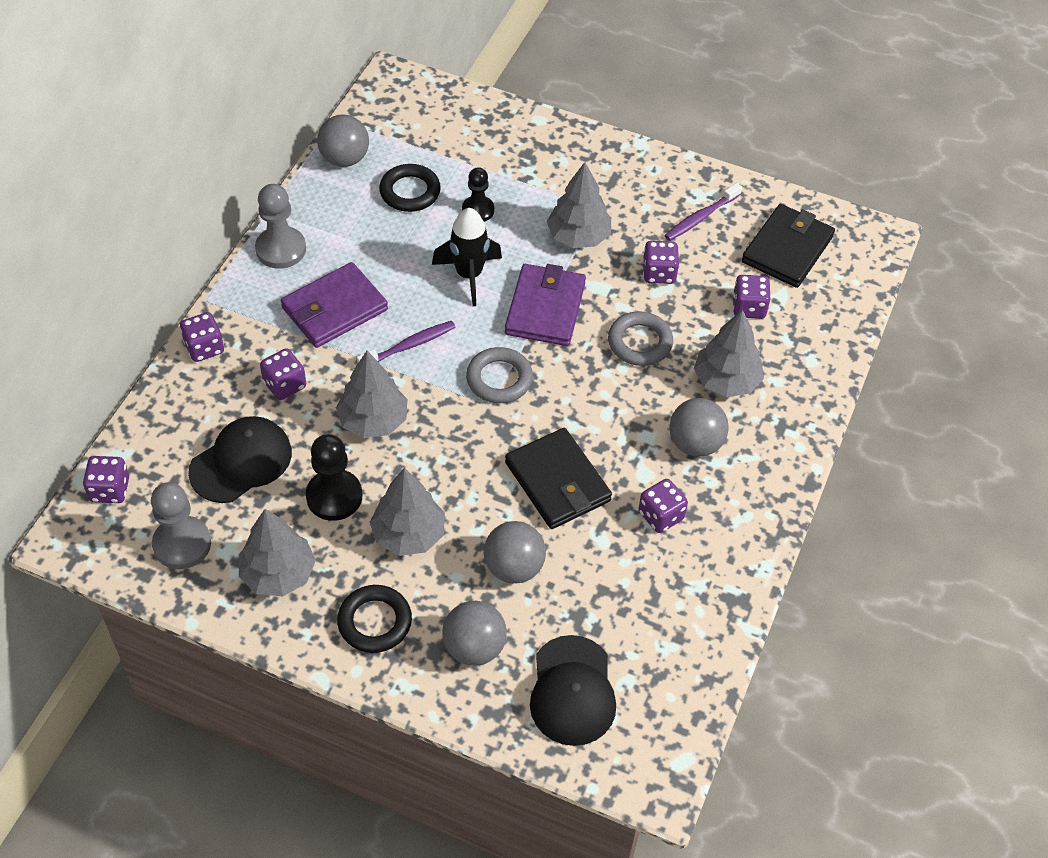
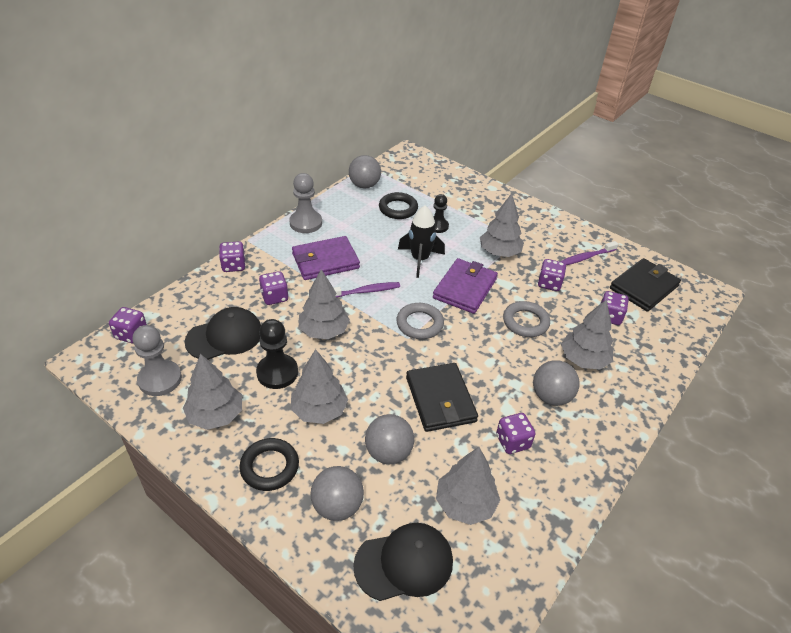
camera: 15 degrees right, 10 degrees down
(572, 691) = (404, 563): black cap -> black cap turned 120 degrees counterclockwise
(623, 606) = (465, 504): none -> grey tree

